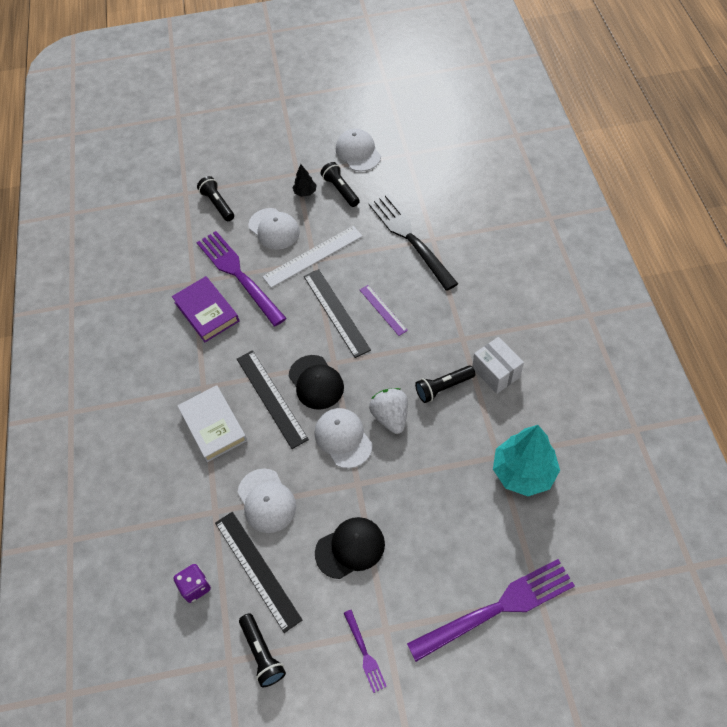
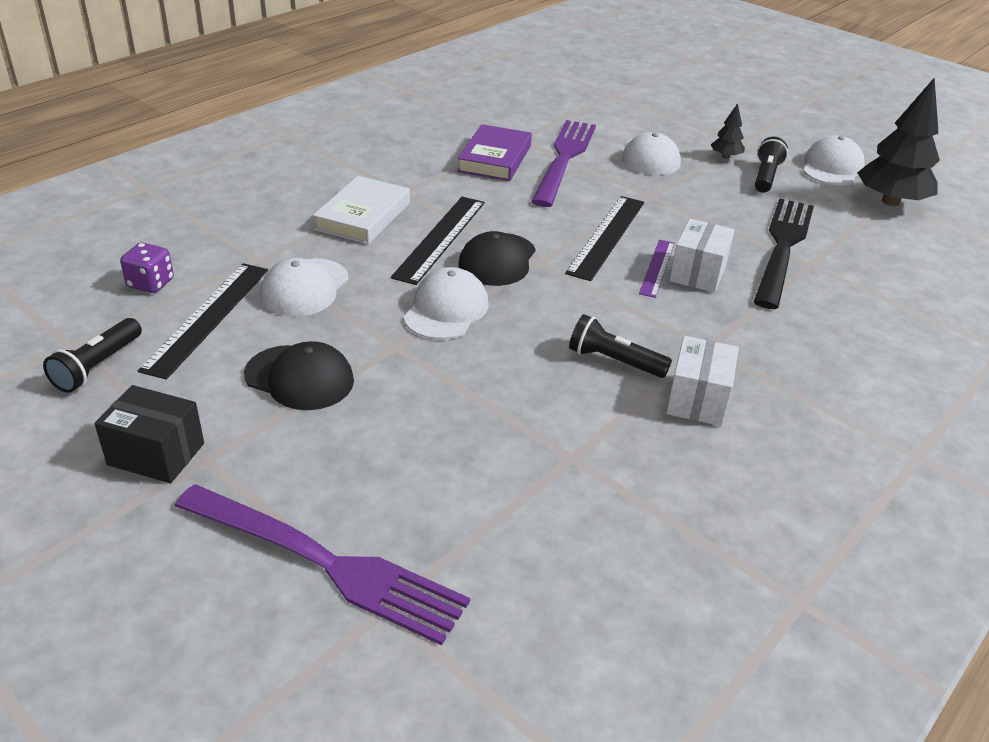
camera: 45 degrees right, 20 degrees down
(218, 204) = (628, 115): black flashlight -> none
(313, 256) = (655, 193): white ruler -> none
(365, 653) = (156, 454): purple fork -> black box
(390, 417) = (518, 334): white strawberry -> none
(402, 295) = (697, 273): none -> white box
(409, 155) = (890, 201): none -> black tree
(523, 472) = (576, 496): turquoise tree -> none

